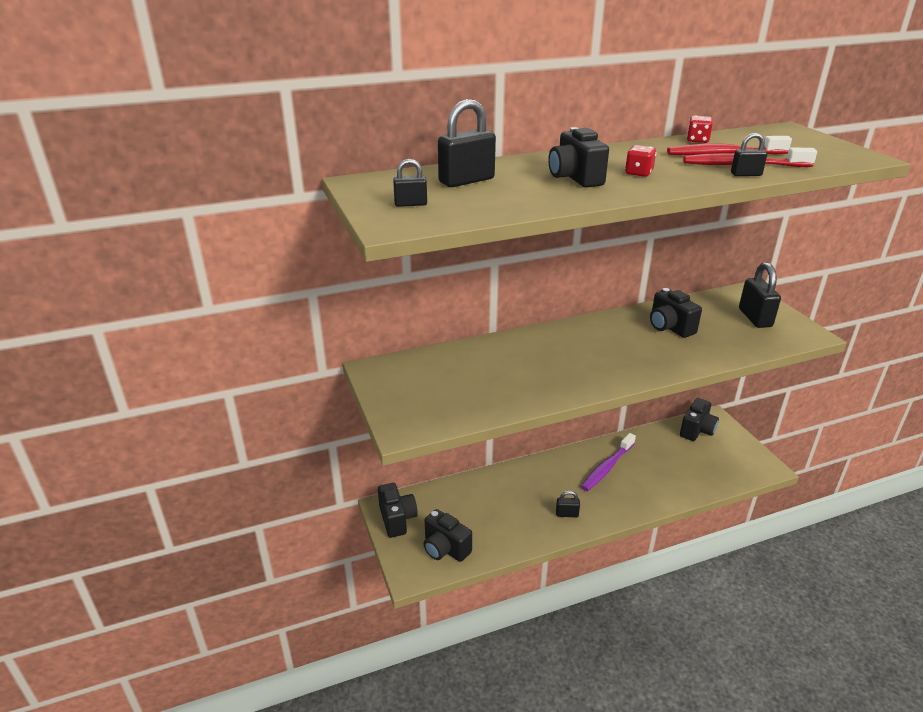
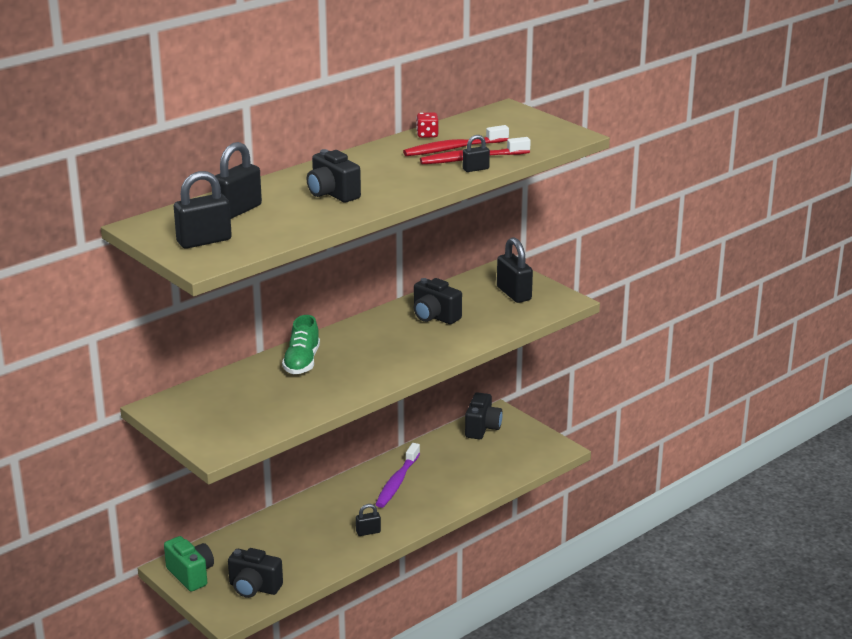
camera: 20 degrees left, 5 degrees down
(397, 519) = (191, 575): black camera -> green camera
(410, 204) = (204, 241): black padlock -> black padlock, size x1.86
(526, 349) = (302, 362): none -> green shoe
(638, 173) = (385, 180): red dice -> none

